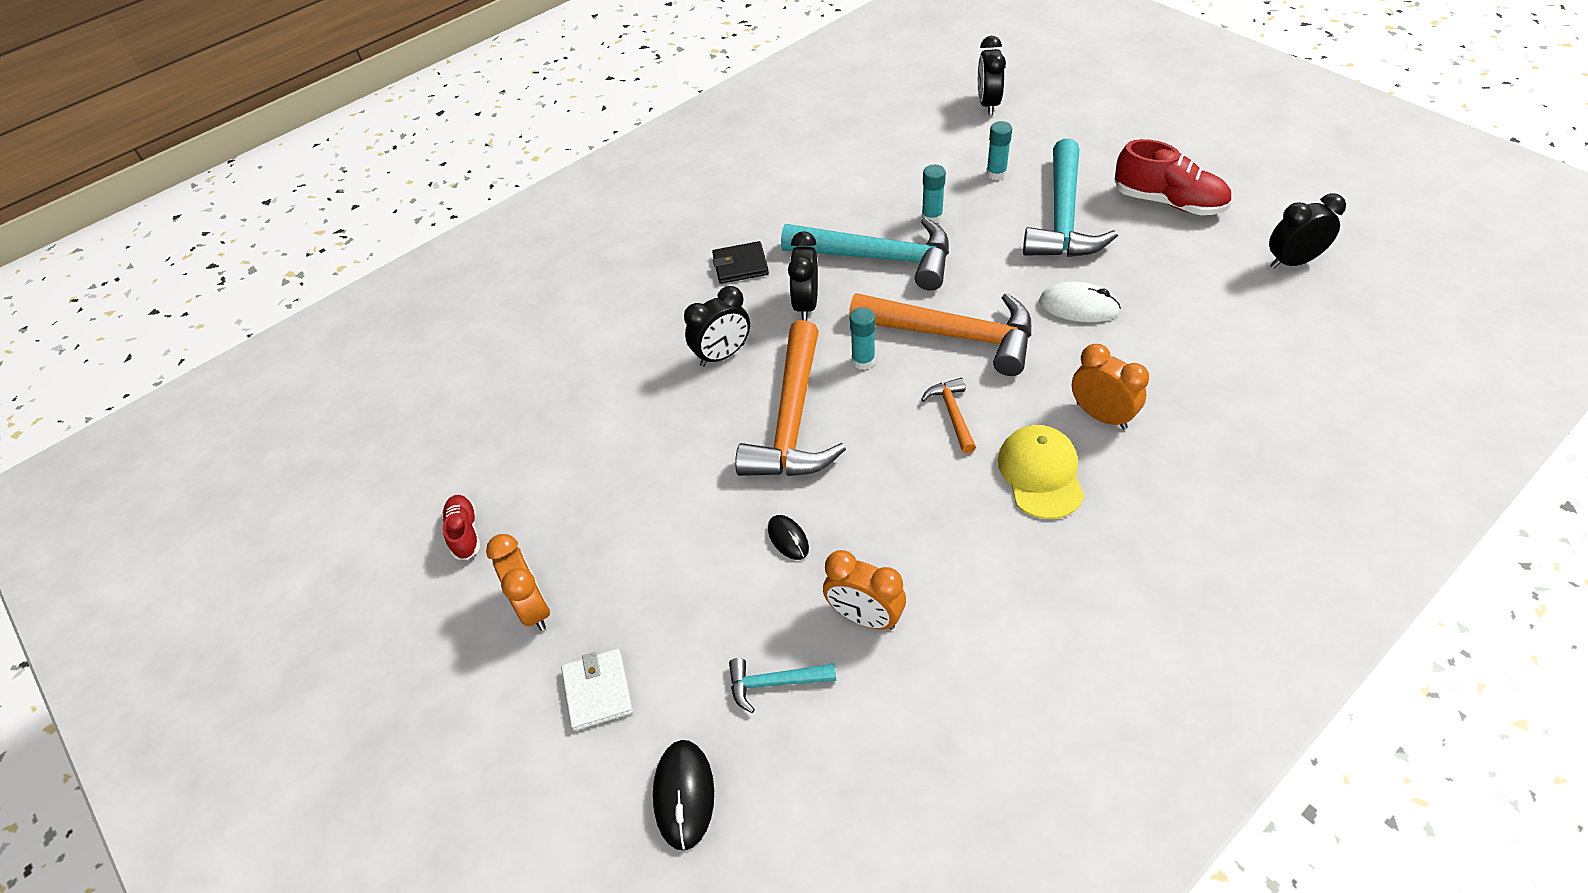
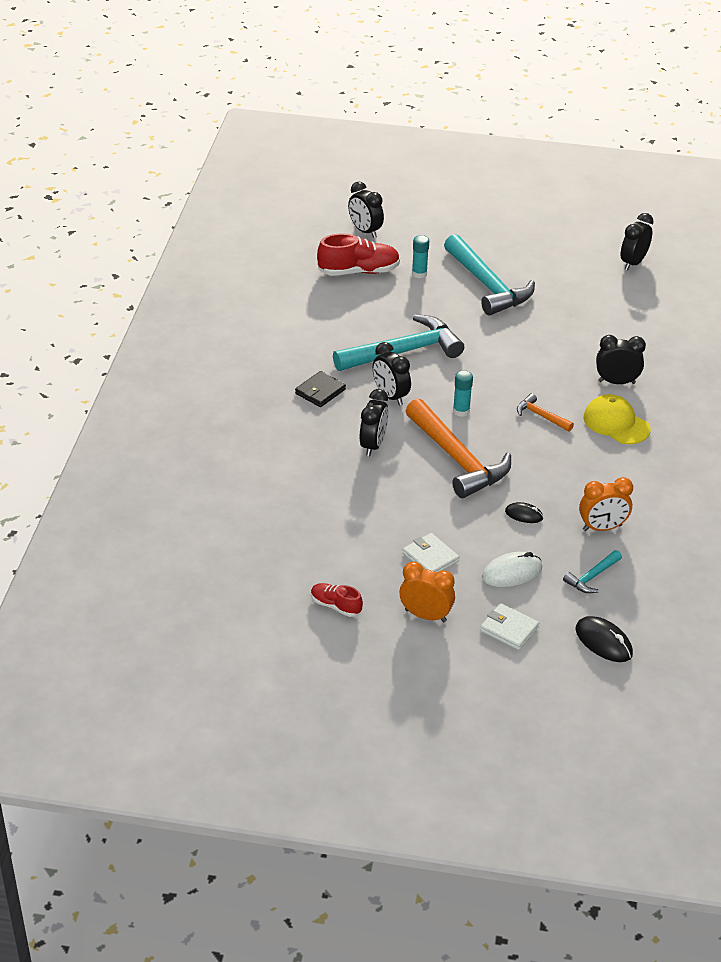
camera: 45 degrees left, 10 degrees down
(624, 532) = (430, 557): none -> white wallet
(932, 217) = (409, 315): turquoise glue stick -> none
(953, 335) = (497, 376): orange hammer -> none
(1078, 306) = (548, 331): white mouse -> white mouse (512, 573)
(1101, 415) = (616, 382): orange clock -> black clock
(1168, 202) = (537, 254): red shoe -> red shoe (358, 271)

